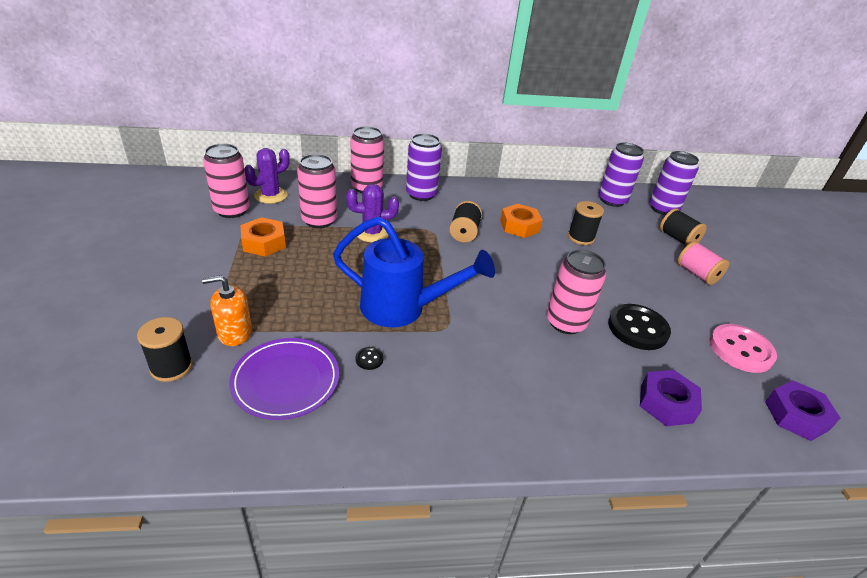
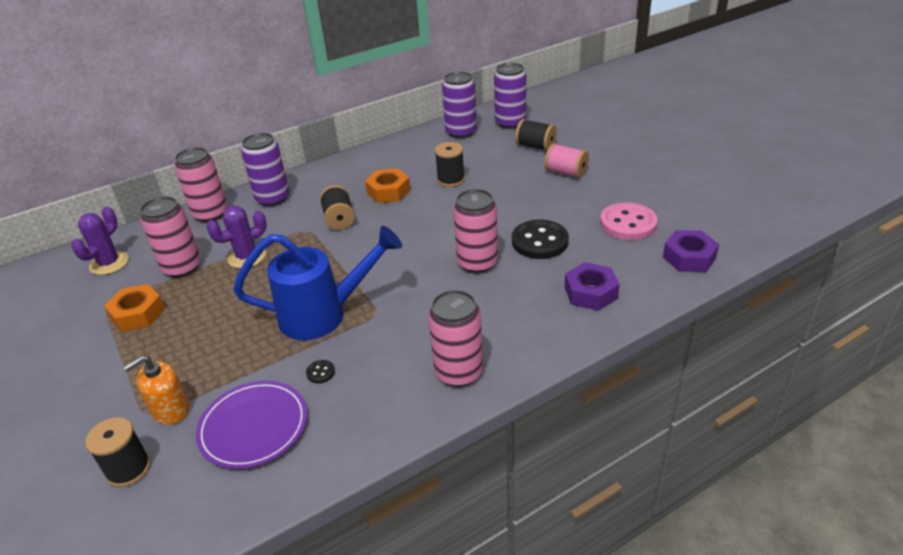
camera: 20 degrees left, 0 degrees up
(232, 210) = (76, 296): pink can -> pink can (458, 372)

